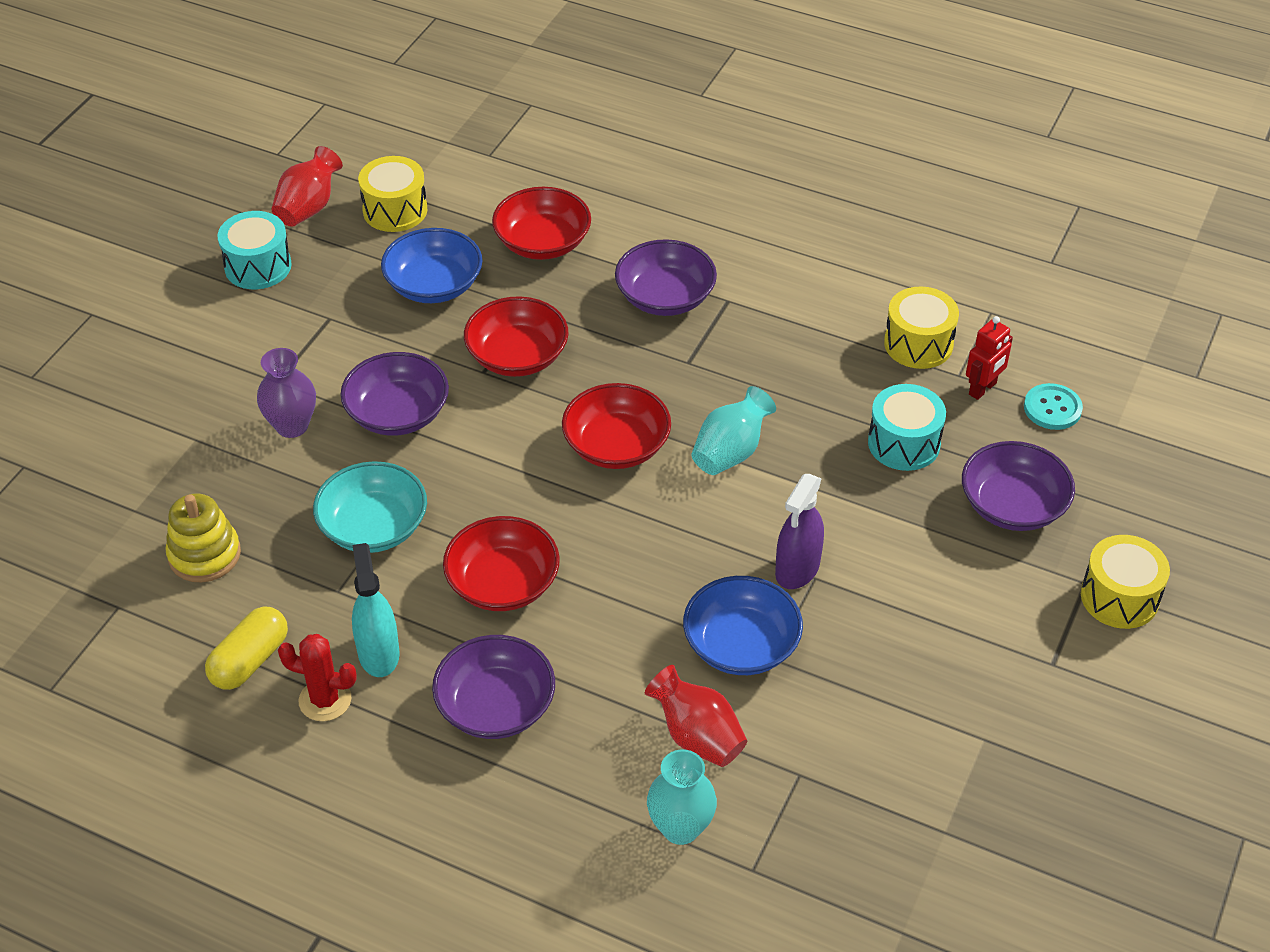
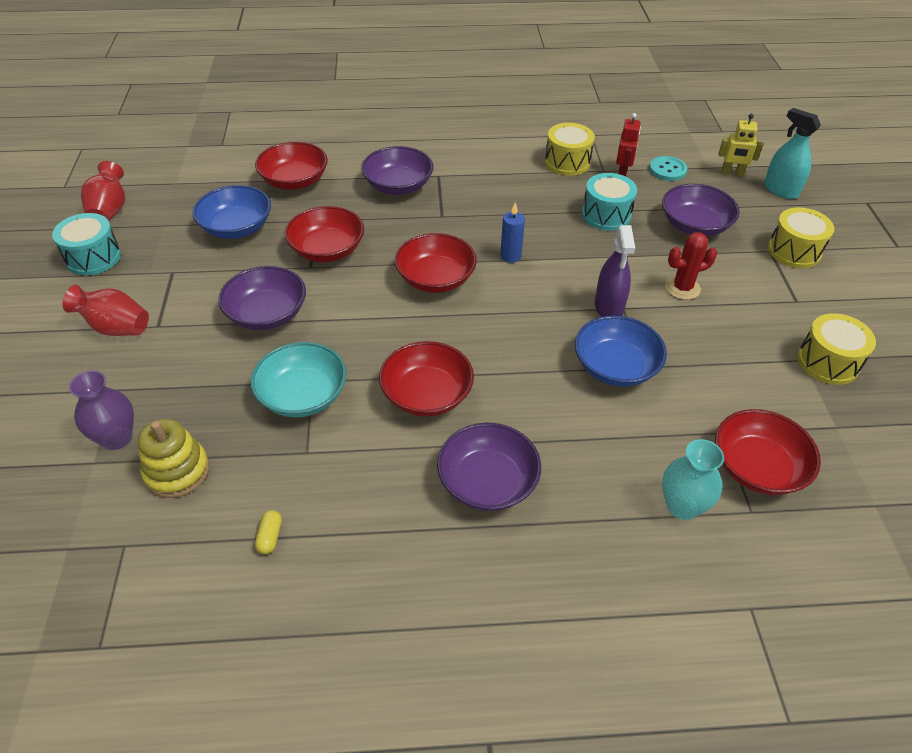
camera: 30 degrees left, 0 degrees up
(250, 660) = (270, 537): yellow capsule -> yellow capsule, size x0.51
(292, 426) = (190, 351): purple vase -> purple vase (117, 438)
(325, 700) = (354, 539): red cactus -> red cactus (682, 288)
(378, 653) = (371, 484): turquoise spray bottle -> turquoise spray bottle (780, 190)
(395, 210) = (176, 193): yellow drum -> yellow drum (828, 362)
(697, 736) = (639, 438): red vase -> red vase (116, 328)
(730, 452) = (510, 256): turquoise vase -> blue candle
(803, 830) = (757, 467): none -> red bowl
(1144, 449) = (732, 173): none -> yellow robot

